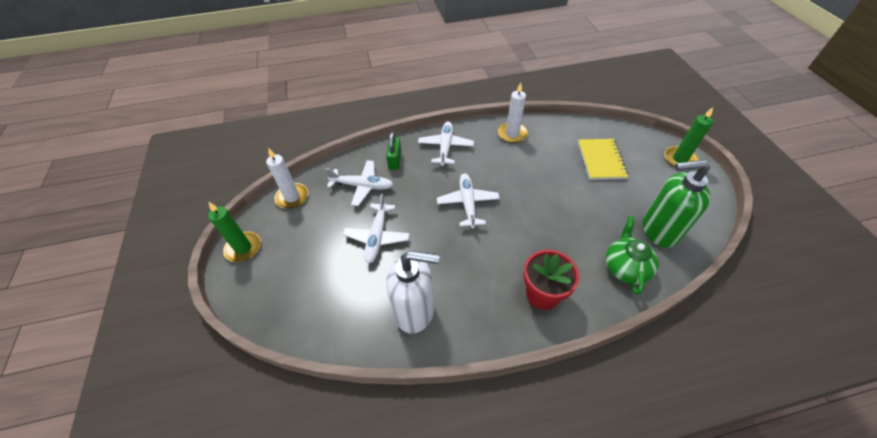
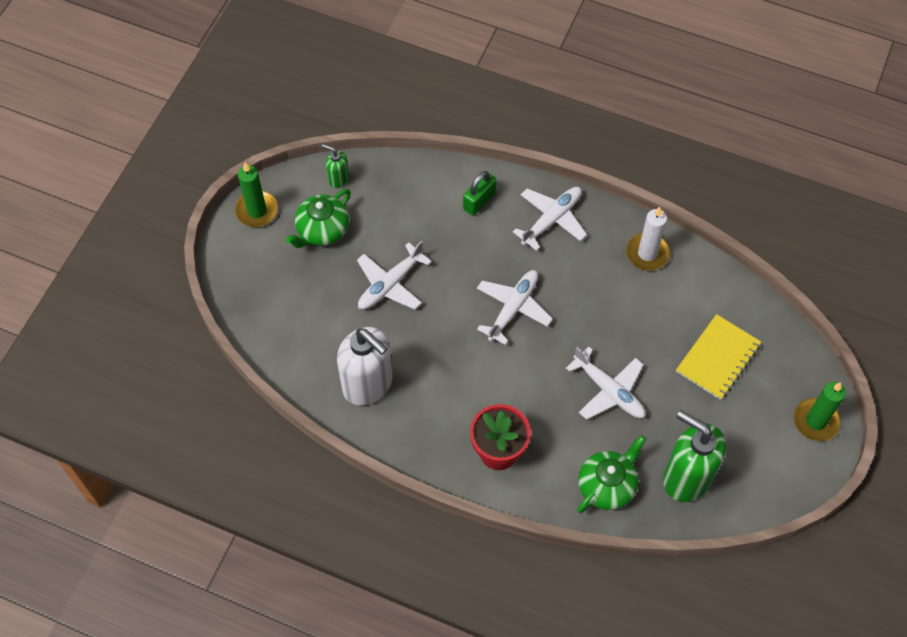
camera: 35 degrees right, 10 degrees up
(292, 197) = (338, 179): white candle -> green soap dispenser
(303, 232) = (322, 230): none -> green teapot
(362, 186) = (419, 212): white plane -> white plane (608, 390)

